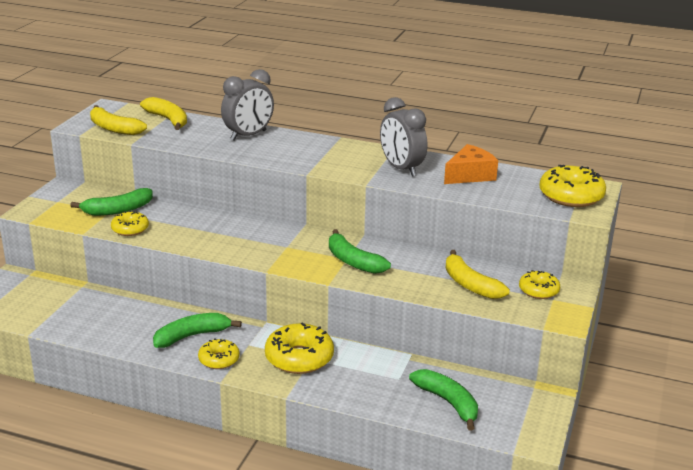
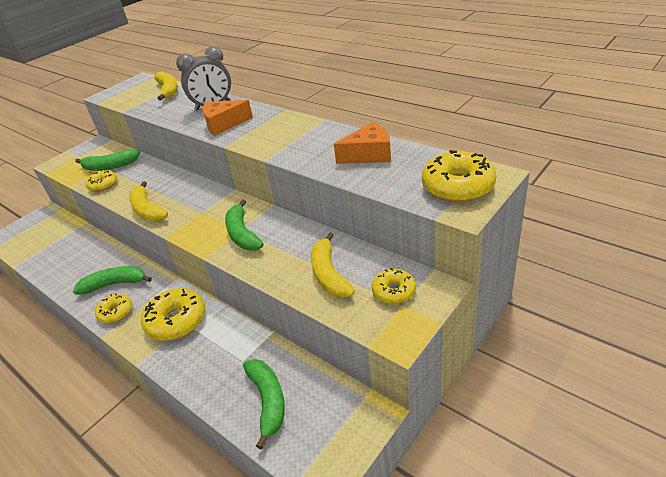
camera: 25 degrees right, 10 degrees up
(114, 128) = (124, 98): yellow banana -> yellow banana (147, 210)
(283, 153) = (224, 124): none -> orange cheese
(401, 168) = (310, 144): grey clock -> none

